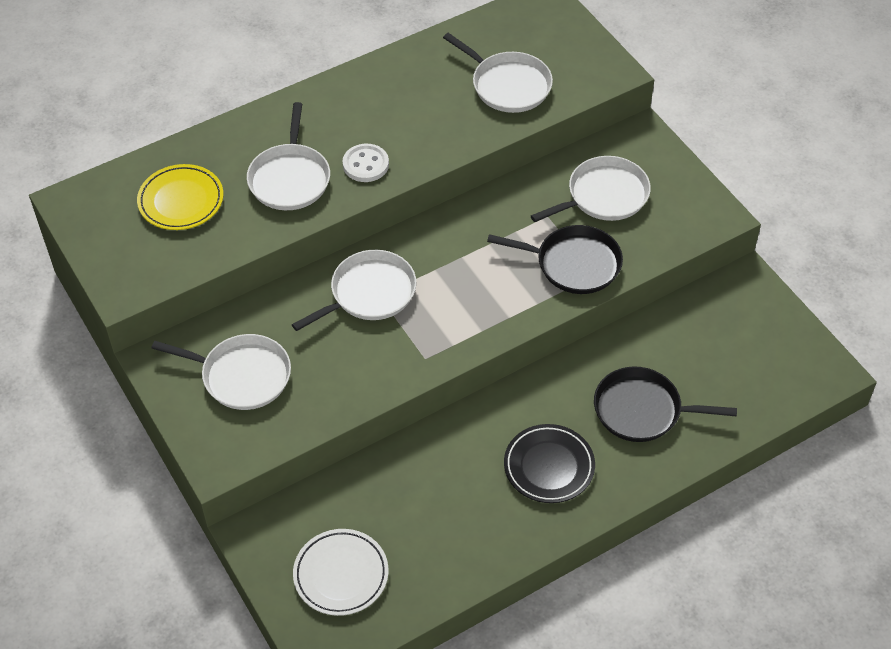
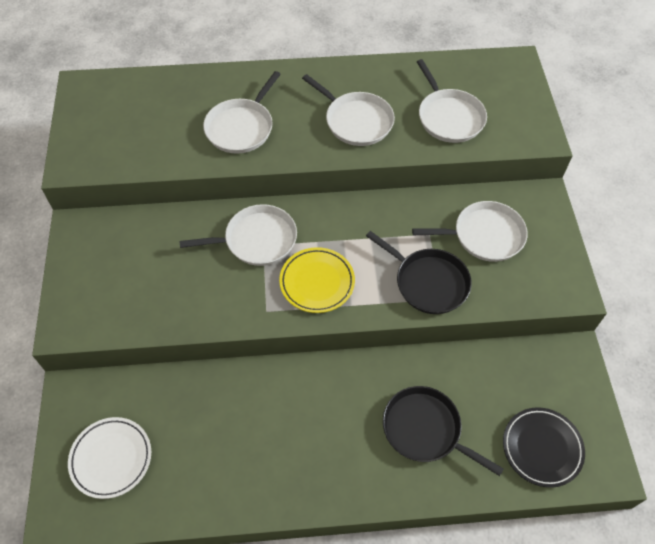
camera: 25 degrees right, 5 degrees up
(181, 201) = (155, 114): yellow plate -> yellow plate (317, 282)
(241, 376) = (125, 265): white pan -> white pan (356, 121)
(365, 164) = (303, 138): white button -> none
(549, 466) = (322, 443): black plate -> black plate (542, 448)

